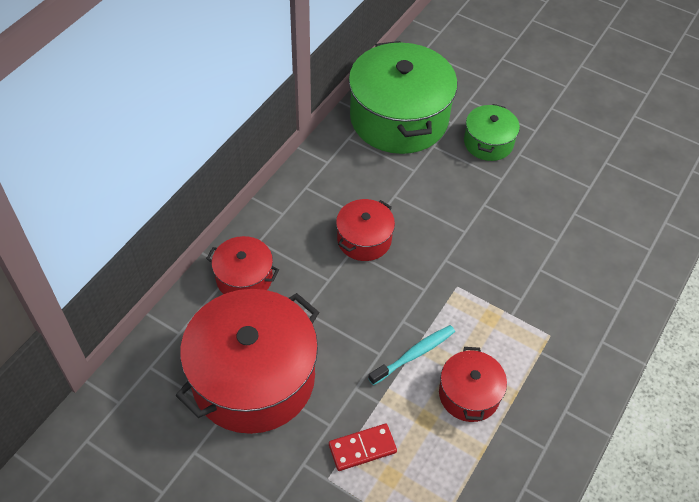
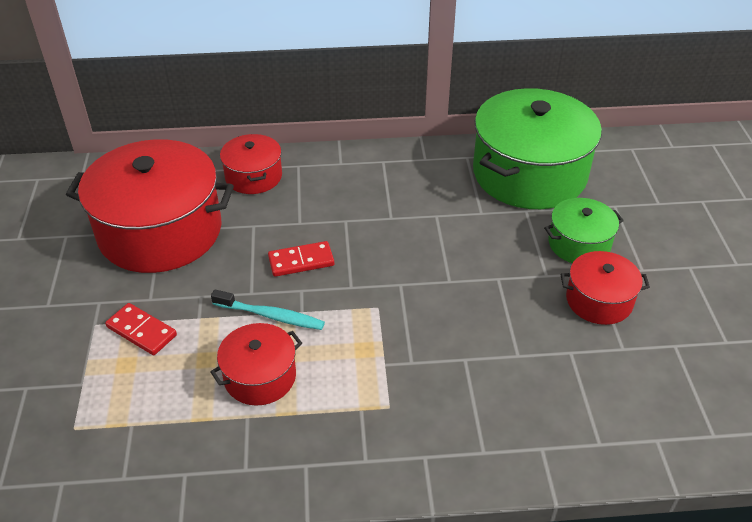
camera: 55 degrees right, 10 degrees down
(364, 239) = (365, 221): red pot -> red pot (599, 300)
(372, 303) = (301, 261): none -> red domino

